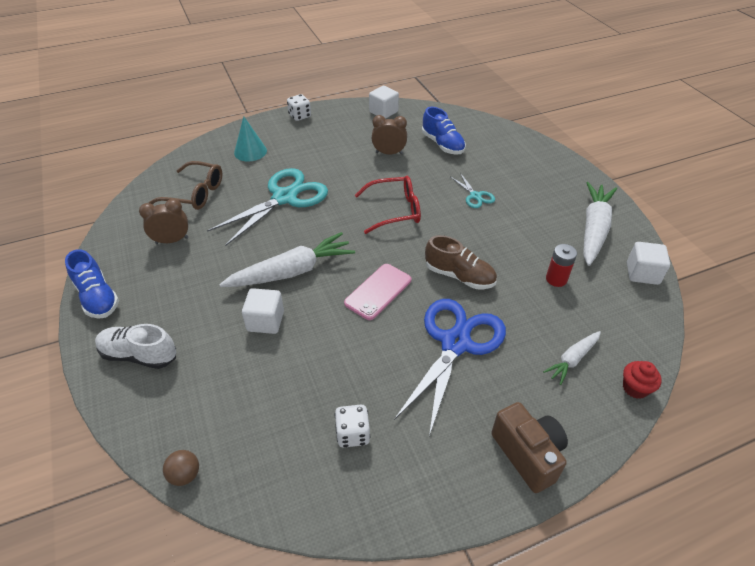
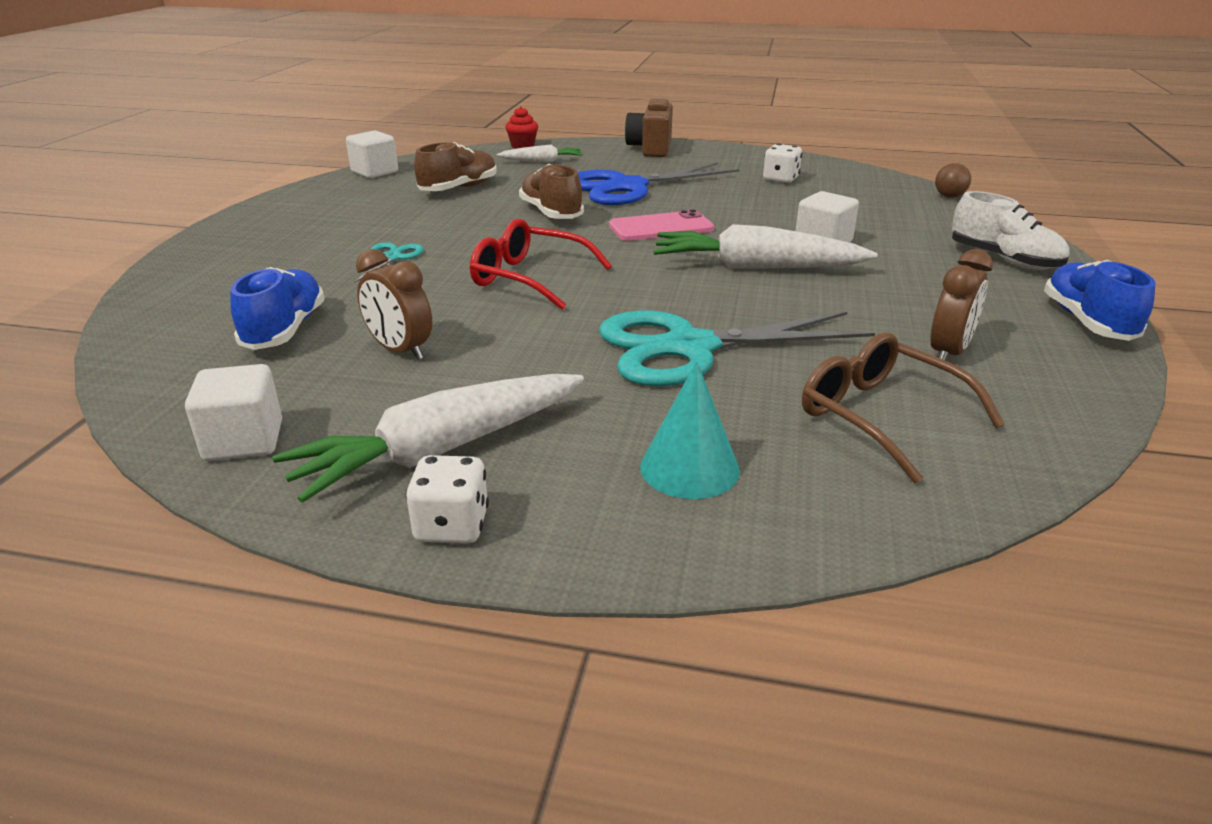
camera: 145 degrees left, 15 degrees down
(172, 240) = (948, 353): brown clock -> brown clock turned 75 degrees counterclockwise
(556, 279) = (459, 188): red battery -> brown shoe
(594, 229) = (336, 200): white carrot -> white carrot (441, 450)

